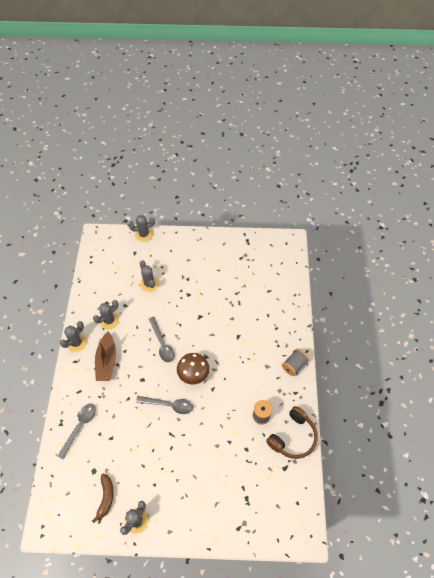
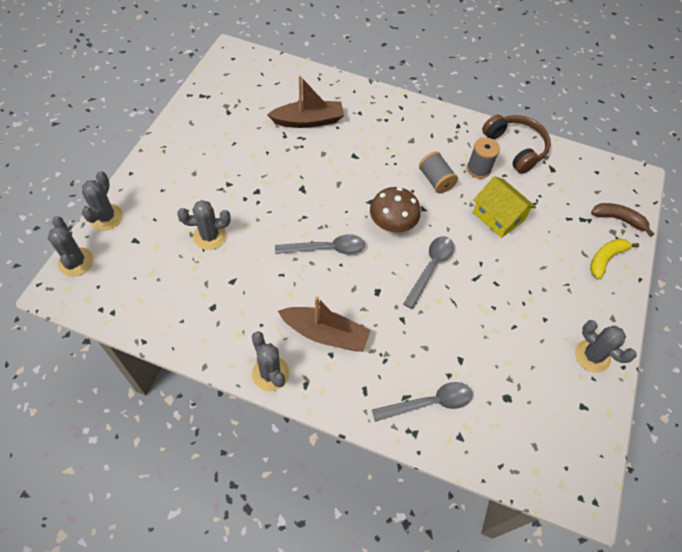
camera: 75 degrees left, 0 degrees up
(80, 427) = (429, 403): grey spoon -> grey spoon turned 120 degrees clockwise
(106, 497) = (551, 389): brown banana -> brown banana (618, 219)
(109, 320) = (250, 312): grey cactus -> grey cactus (76, 262)
(217, 520) = (606, 259): none -> yellow banana
(225, 438) = (498, 216): none -> yellow house
(254, 301) = (308, 121): none -> brown boat
(294, 365) = (420, 114): grey spool -> grey spool (435, 180)

